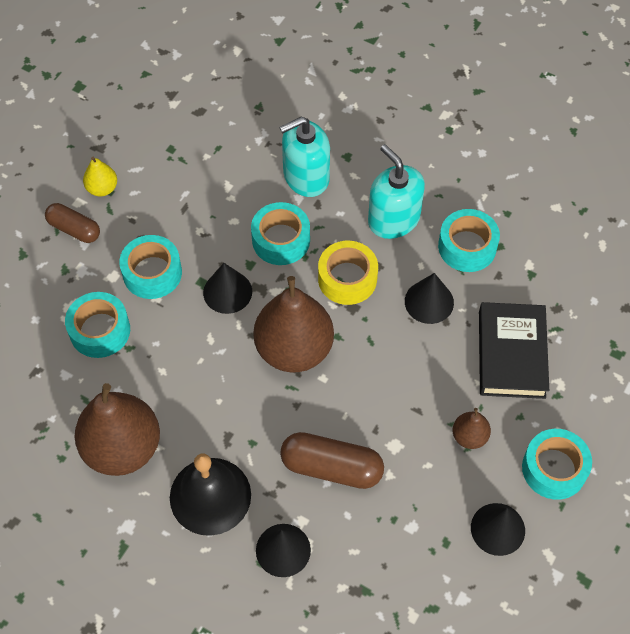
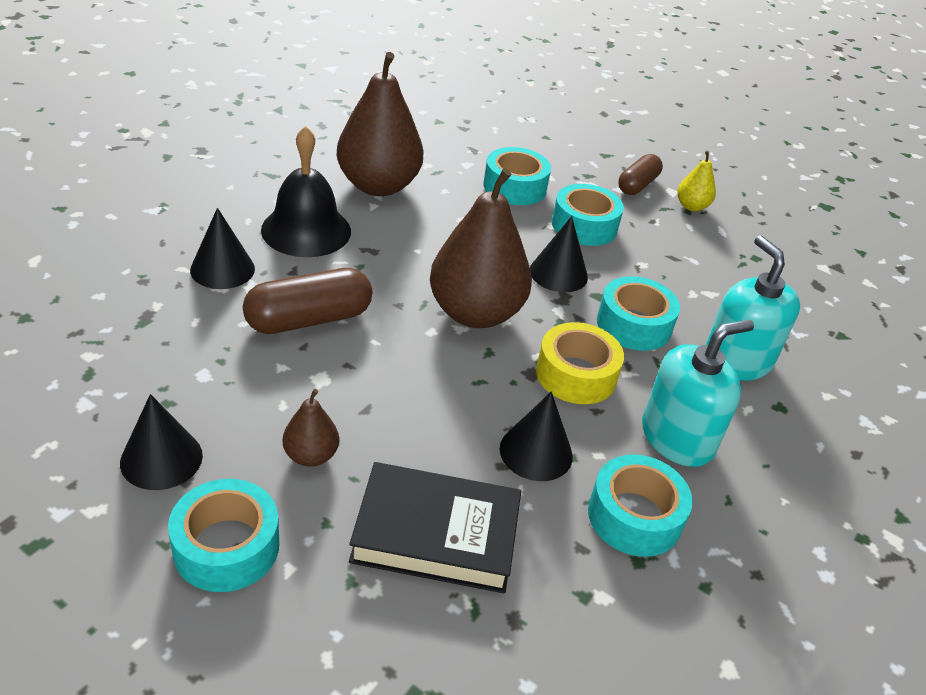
camera: 90 degrees right, 20 degrees down
(331, 467) = (309, 319): brown capsule -> brown capsule turned 45 degrees clockwise

